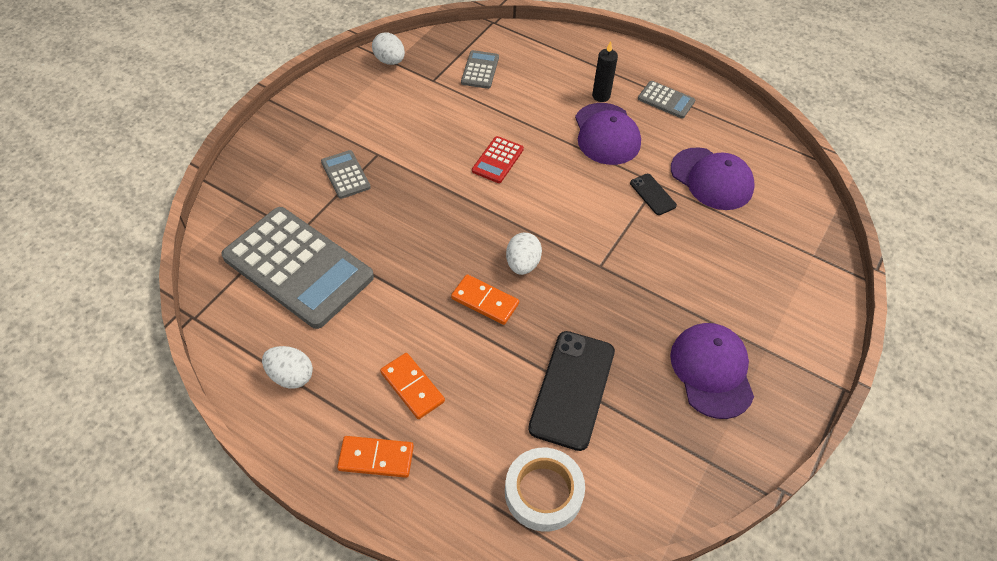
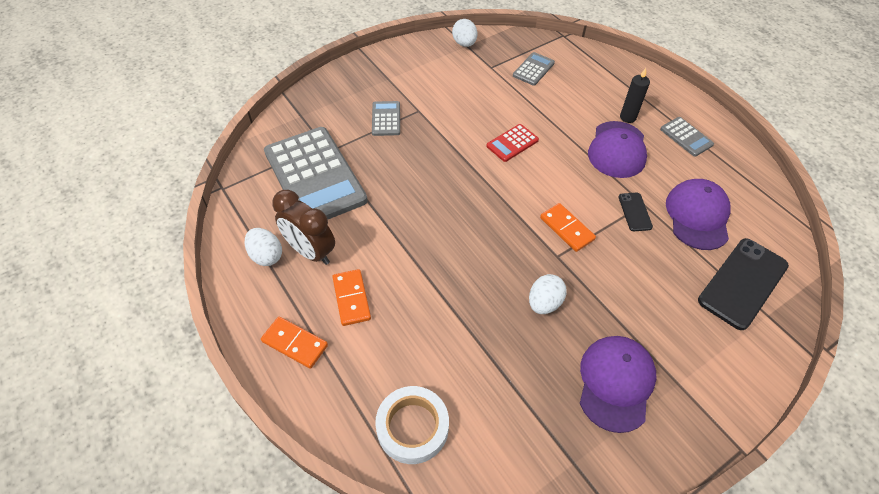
camera: 25 degrees right, 0 degrees up
(339, 353) = (310, 251): none -> brown clock
(485, 301) = (444, 251): orange domino -> orange domino (566, 229)
(522, 264) = (491, 232): white egg -> white egg (544, 303)
(572, 389) = (481, 350): black phone -> black phone (743, 283)
(712, 179) = (697, 216): purple cap -> purple cap turned 150 degrees counterclockwise

